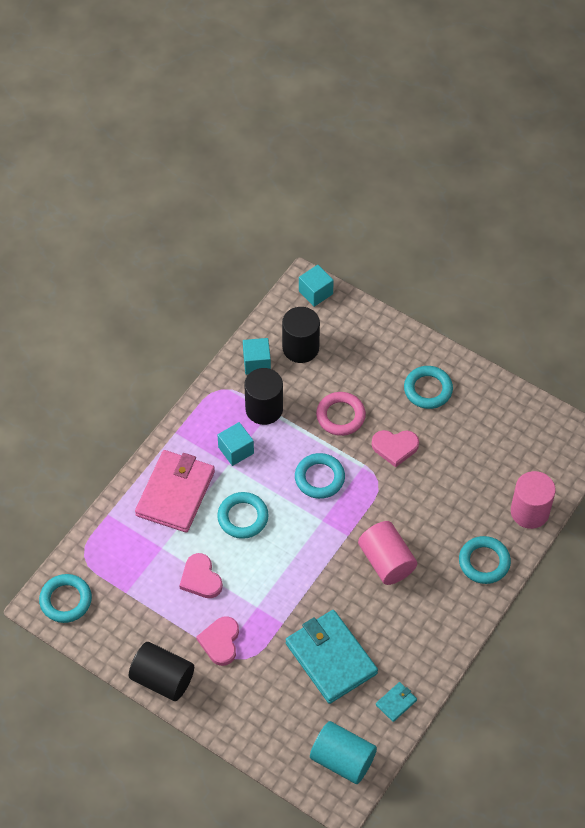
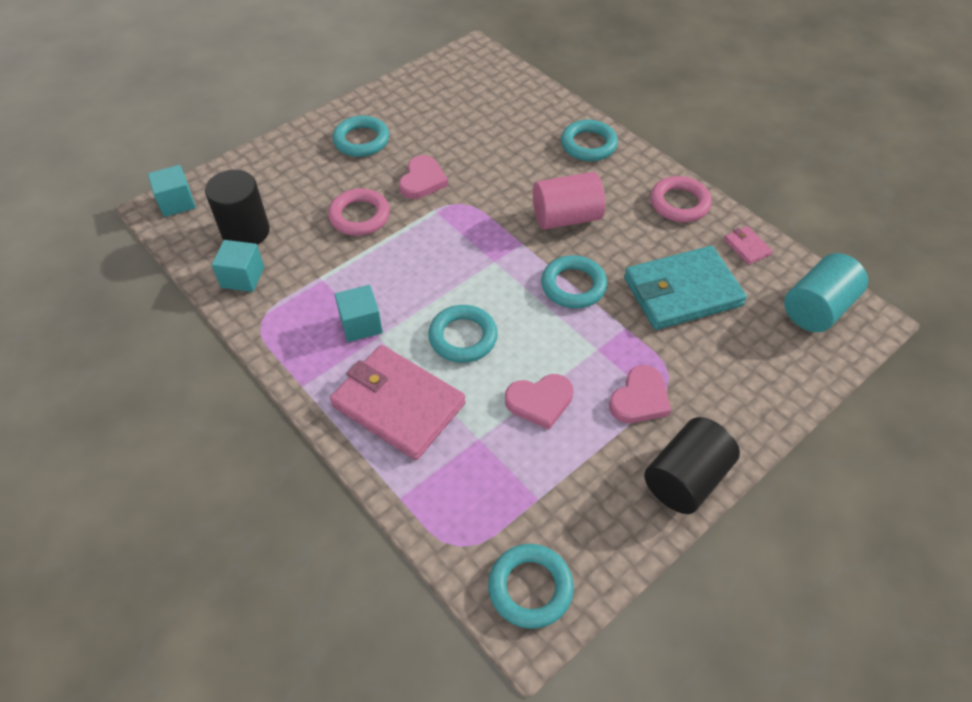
camera: 75 degrees left, 5 degrees down
(220, 642) = (640, 398): pink heart -> pink heart turned 75 degrees counterclockwise
(264, 409) = (314, 284): black cylinder -> none
(319, 478) = (435, 252): turquoise ring -> turquoise ring (573, 286)
(396, 702) = (747, 247): turquoise wallet -> pink wallet
(432, 645) = (679, 203): none -> pink ring
(529, 512) = (540, 102): pink cylinder -> none

